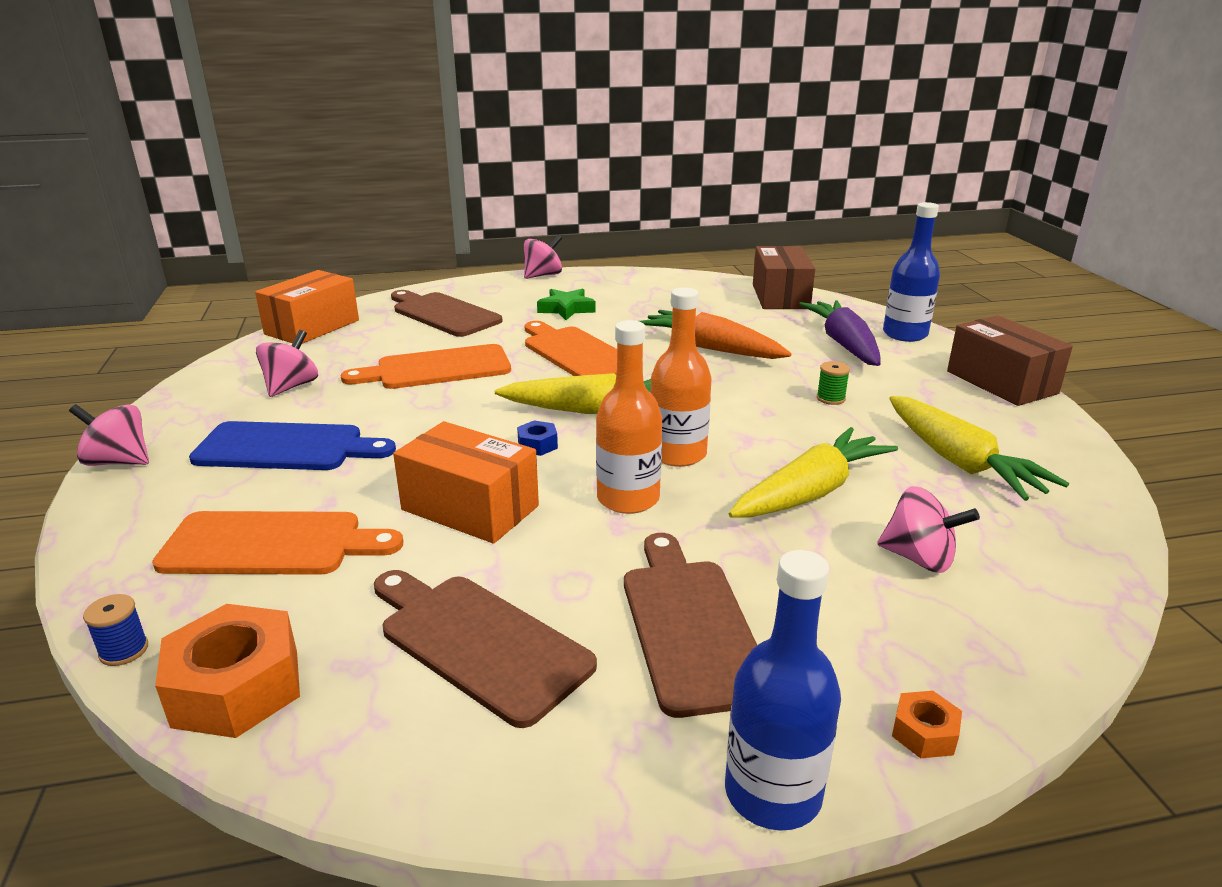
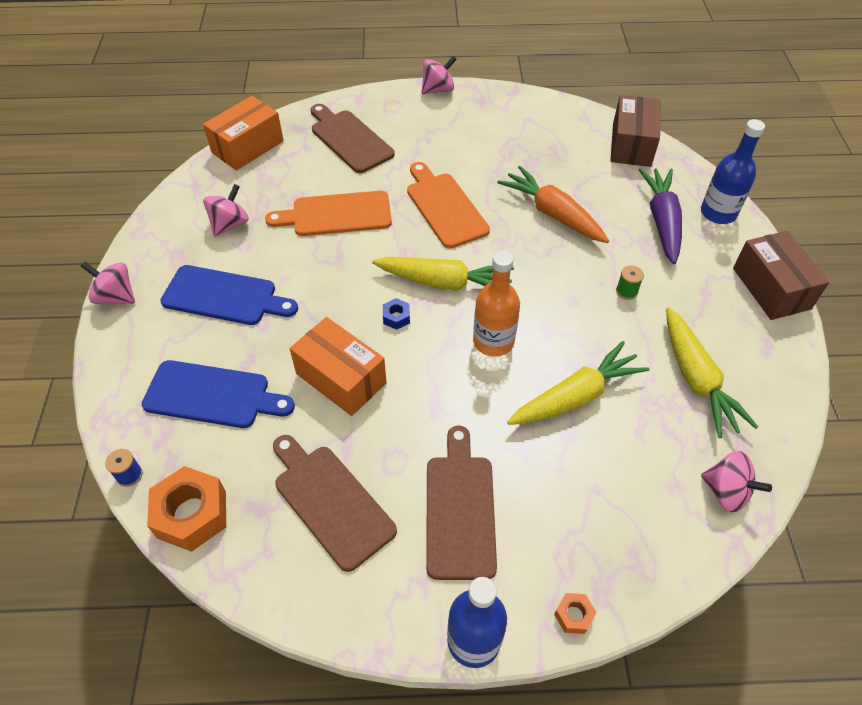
camera: 10 degrees right, 25 degrees up
(271, 544) = (212, 395): orange cutting board -> blue cutting board
(566, 309) = (448, 143): green star -> none
(628, 499) = (447, 384): orange bottle -> none
(919, 558) = (627, 473): pink spinning top -> pink spinning top (726, 492)

